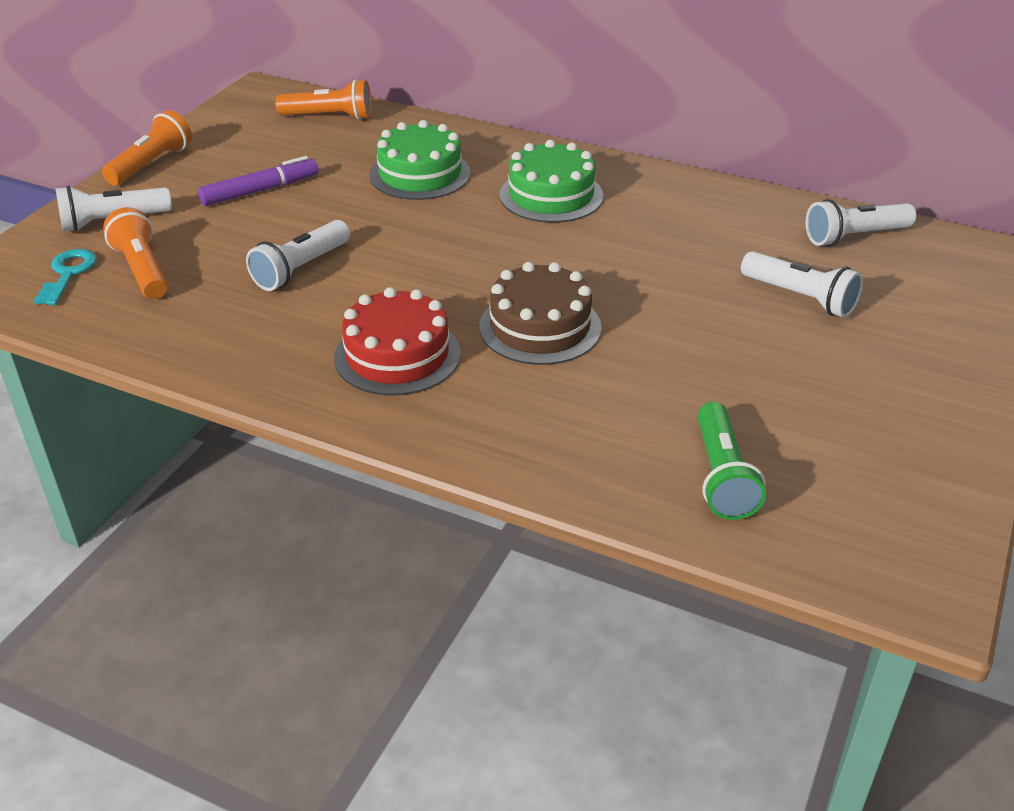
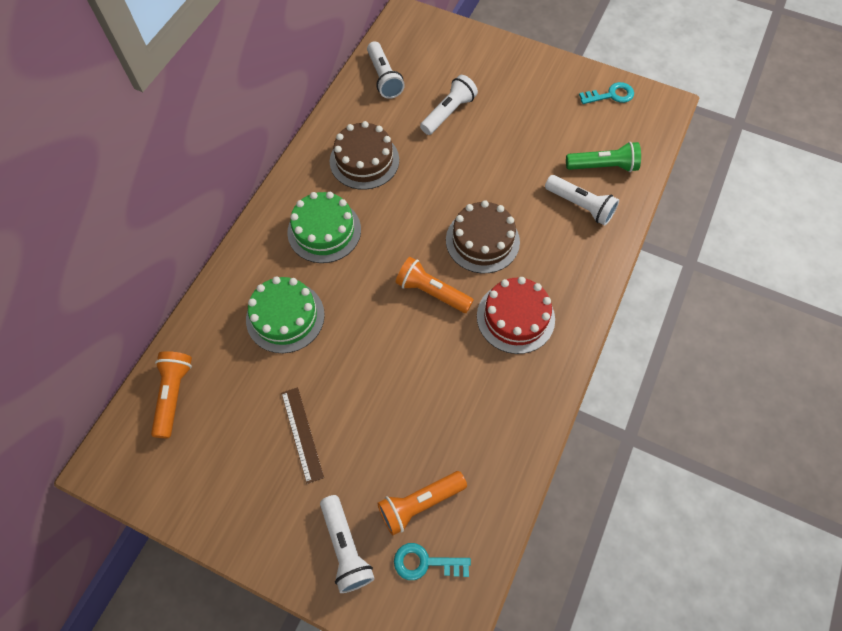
camera: 90 degrees left, 25 degrees up
(152, 164) = (246, 538): orange flashlight -> orange flashlight (432, 292)
(260, 191) = (302, 434): purple marker -> brown ruler
(300, 269) = (418, 387): white flashlight -> white flashlight (580, 206)
(680, 222) = (364, 160): none -> brown cake
(922, 504) = (611, 95): none -> turquoise key

